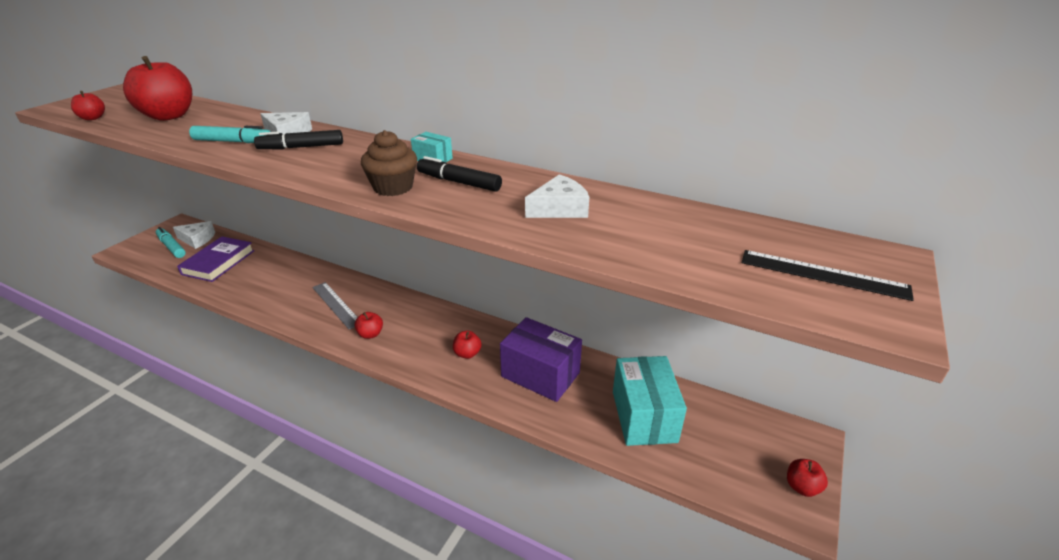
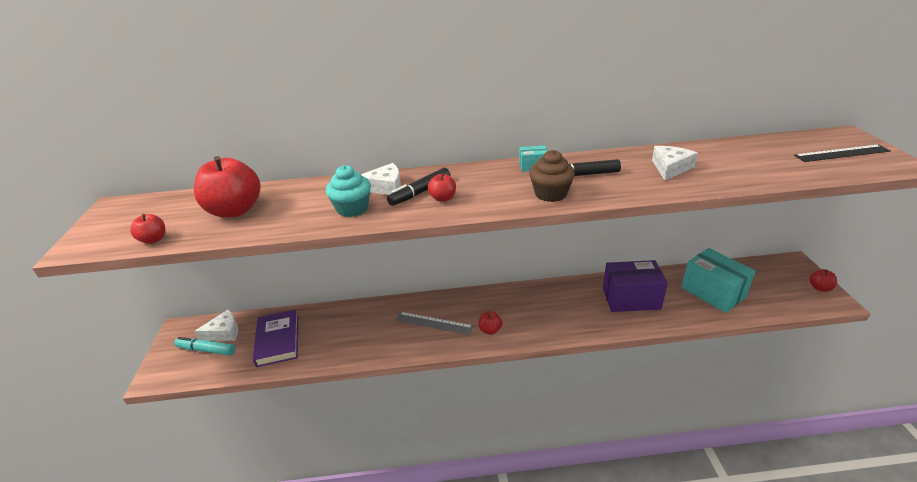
camera: 30 degrees left, 0 degrees up
(233, 142) = (352, 208): turquoise marker -> turquoise cupcake
(467, 354) = (572, 309): red apple -> red apple (443, 198)

